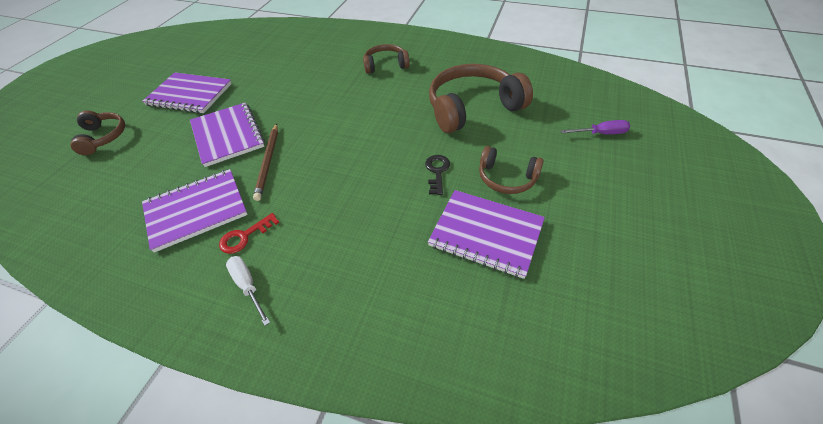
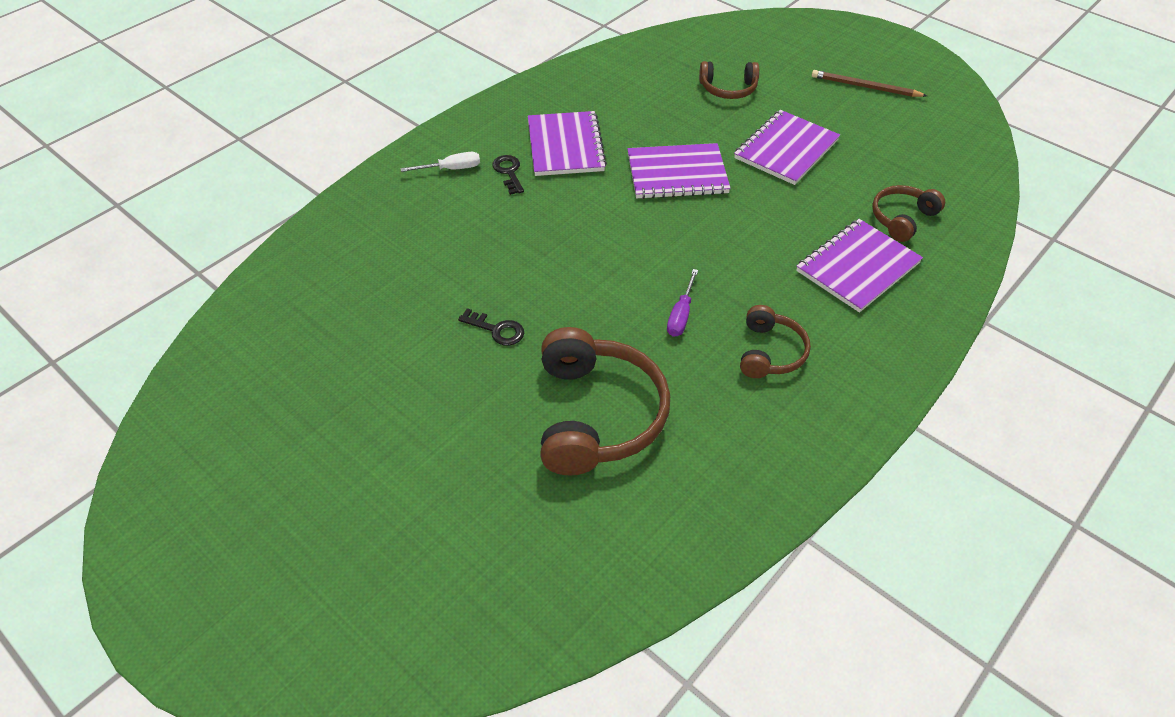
camera: 110 degrees right, 0 degrees up
(244, 236) = (509, 172): red key -> black key
(268, 162) = (606, 199): brown pencil -> brown pencil (865, 87)
(486, 233) = (383, 336): purple notebook -> purple notebook (858, 267)
(506, 178) = (442, 389): brown headphones -> brown headphones (902, 219)
(601, 133) = (445, 541): purple screwdriver -> purple screwdriver (681, 315)

